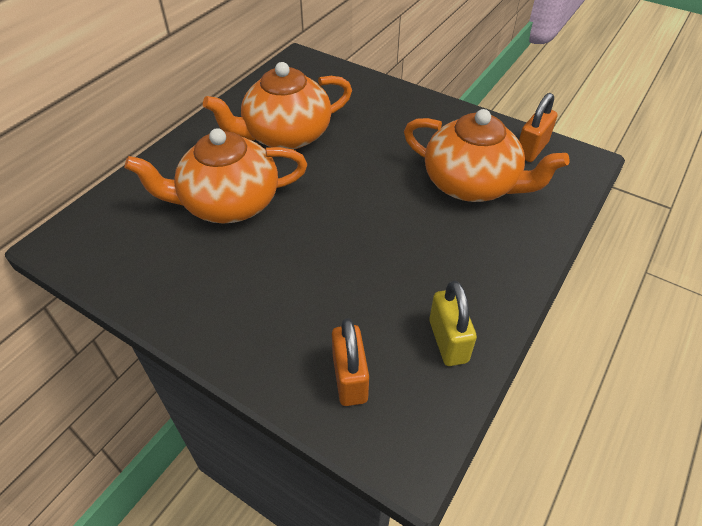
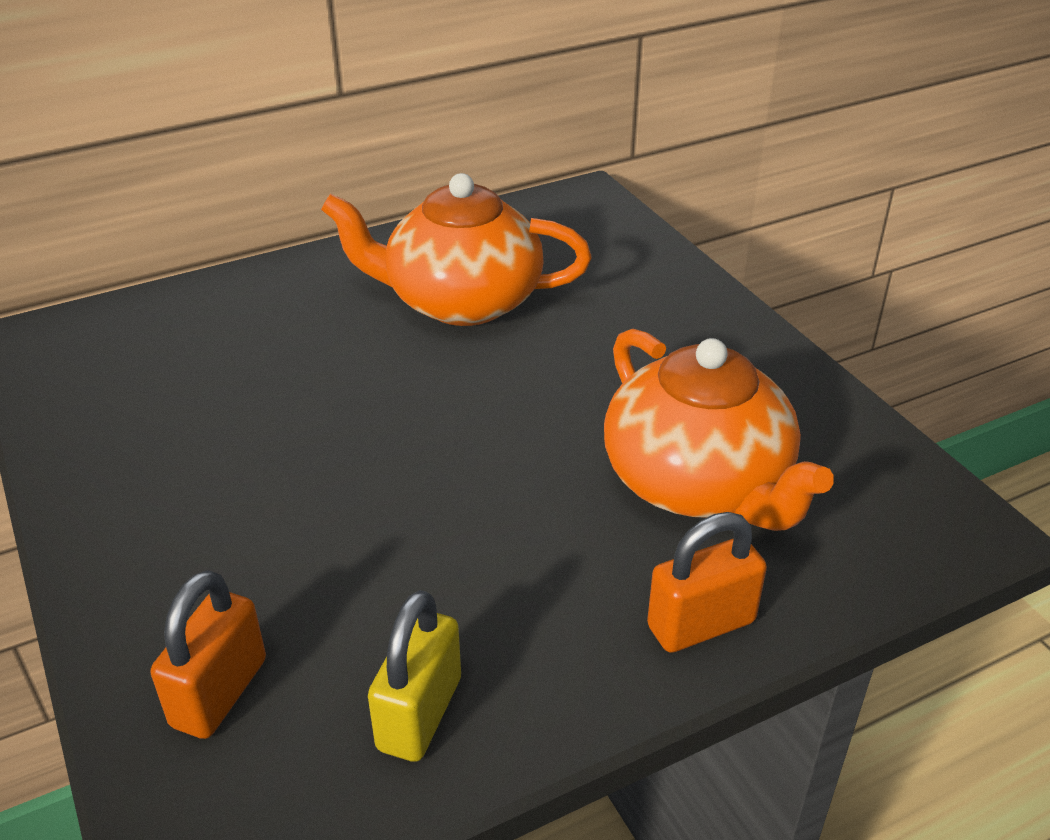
camera: 30 degrees right, 10 degrees down
(228, 203) = (289, 368): orange teapot -> none
(531, 149) = (869, 467): orange padlock -> orange padlock (701, 624)

